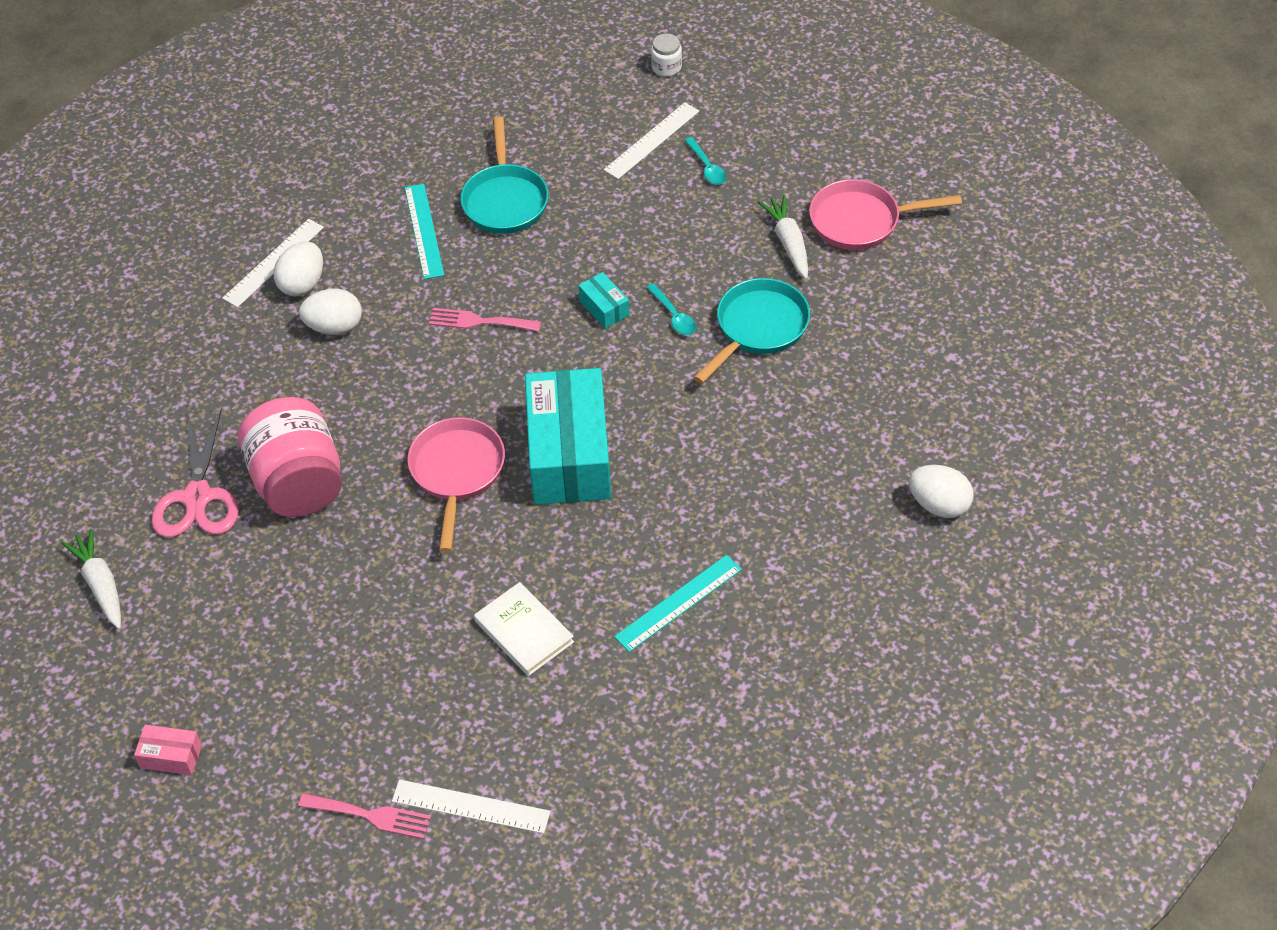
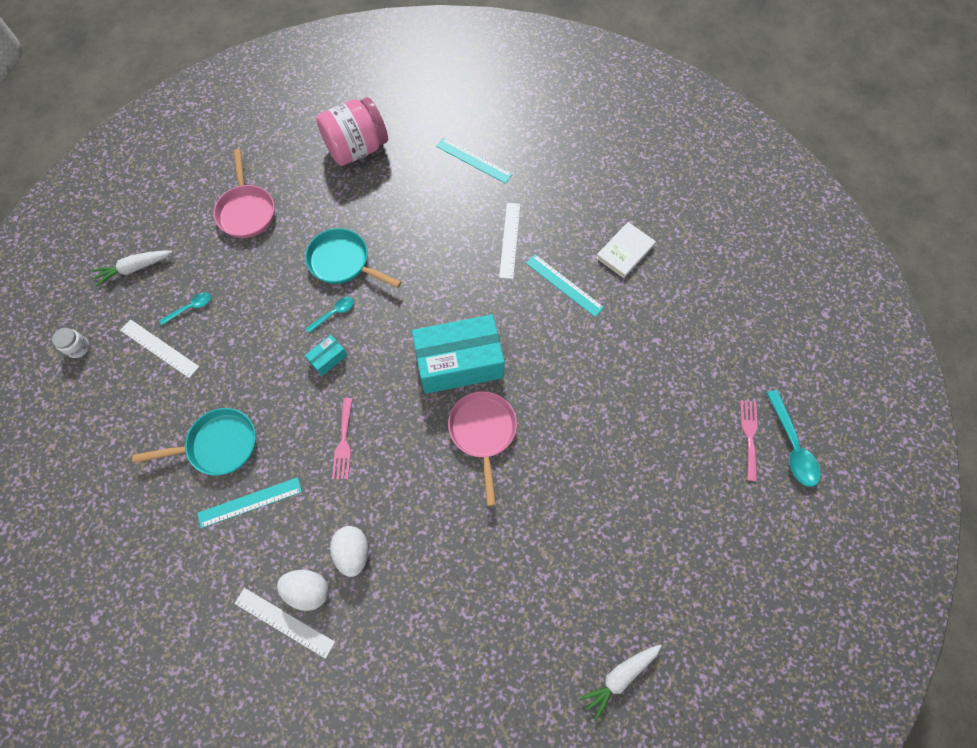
camera: 100 degrees left, 15 degrees up
(171, 756) = (743, 577): pink box -> none
(197, 497) = (529, 621): pink scissors -> none
(298, 482) = (505, 544): pink jar -> pink jar (357, 149)
(339, 874) = (792, 446): none -> turquoise spoon
(457, 473) = (483, 432): pink pan -> pink pan turned 90 degrees clockwise
(471, 806) = (727, 379): white ruler -> white ruler (509, 240)
(524, 631) = (601, 368): white book -> white book (625, 251)
(788, 243) = (266, 251): white carrot -> white carrot (135, 268)
(939, 505) = (473, 160): white egg -> turquoise ruler

